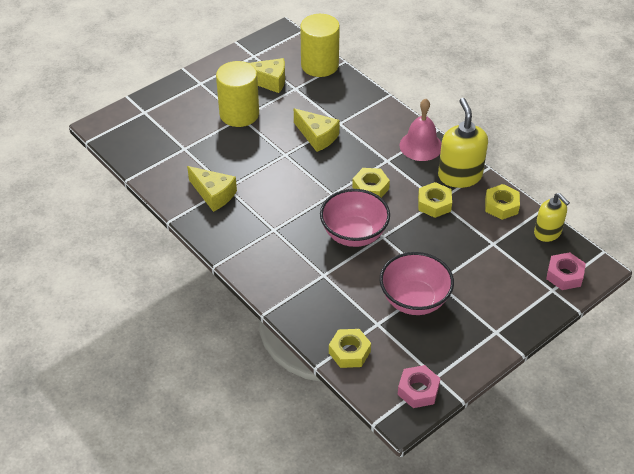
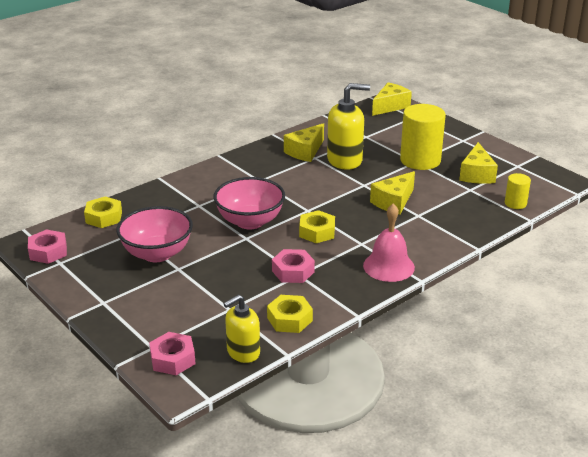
camera: 90 degrees right, 15 degrees down
(116, 126) = (390, 106): none -> yellow cheese
(319, 65) = (515, 203): yellow cylinder -> yellow cylinder, size x0.50
(434, 204) = (293, 271): yellow nut -> pink nut
(459, 176) = (340, 291): yellow soap dispenser -> yellow soap dispenser (345, 160)

